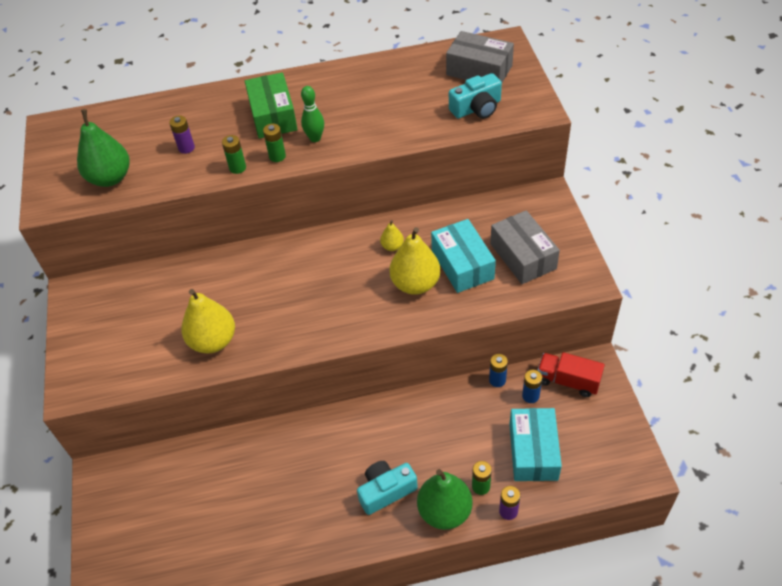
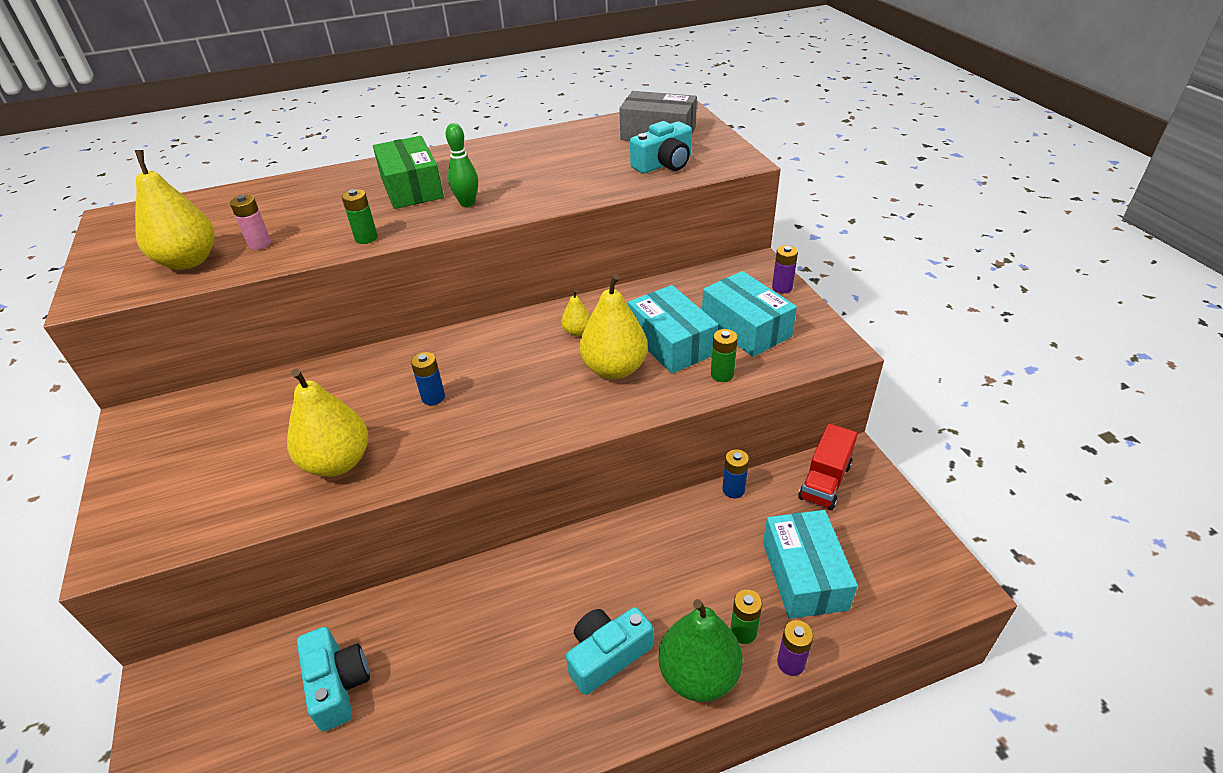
camera: 10 degrees left, 10 degrees down
(110, 178) = (189, 261): green pear -> yellow pear
(159, 165) = (259, 244): none -> pink battery
(186, 148) = (297, 224): purple battery -> purple battery (782, 287)
(209, 488) = (337, 685): none -> turquoise camera
(277, 156) = (419, 223): green battery -> green battery (722, 375)
(523, 256) = (745, 327): grey box -> turquoise box
(530, 396) = (781, 504): blue battery -> blue battery (433, 397)
(568, 381) = (825, 481): red truck -> red truck turned 75 degrees counterclockwise

